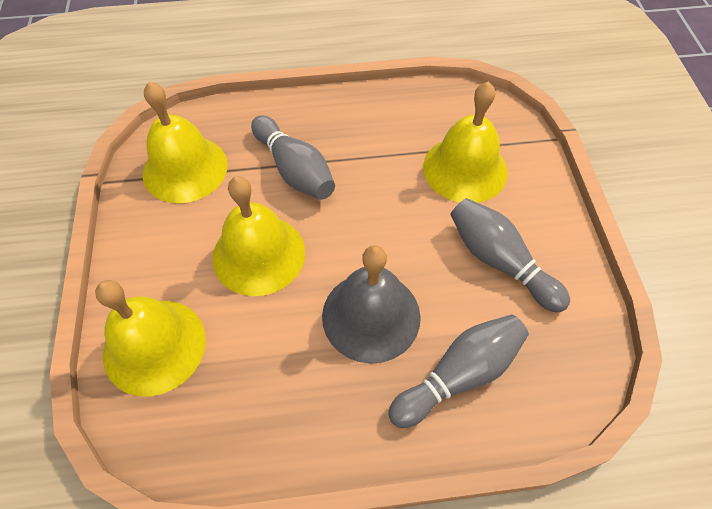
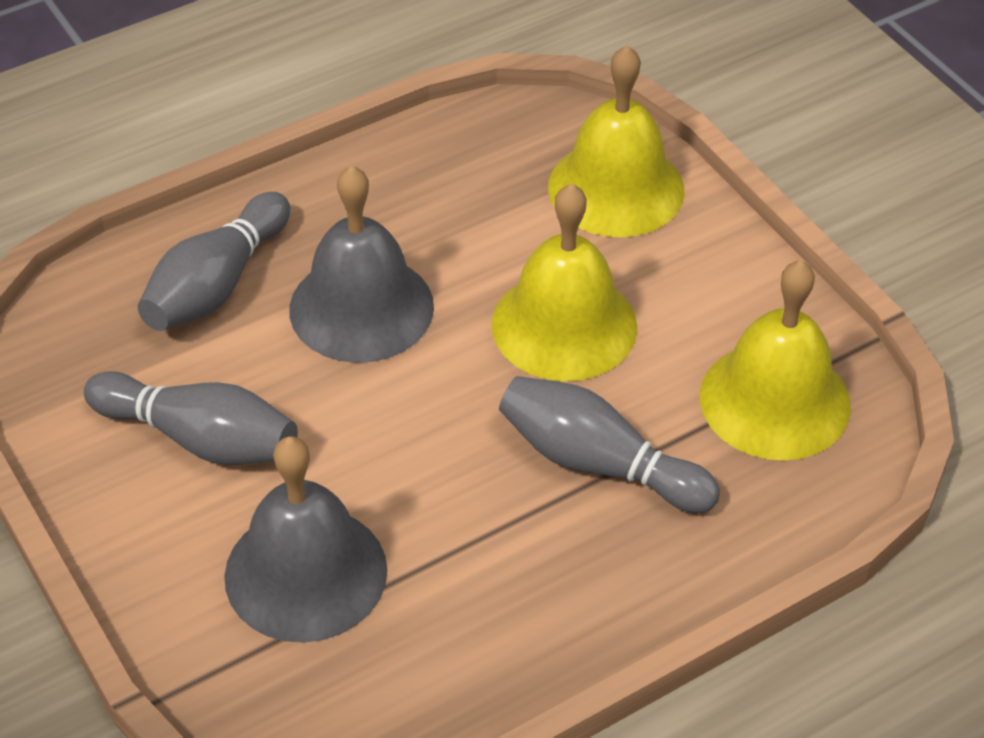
camera: 155 degrees right, 10 degrees down
(465, 169) = (306, 573): yellow bell -> grey bell

